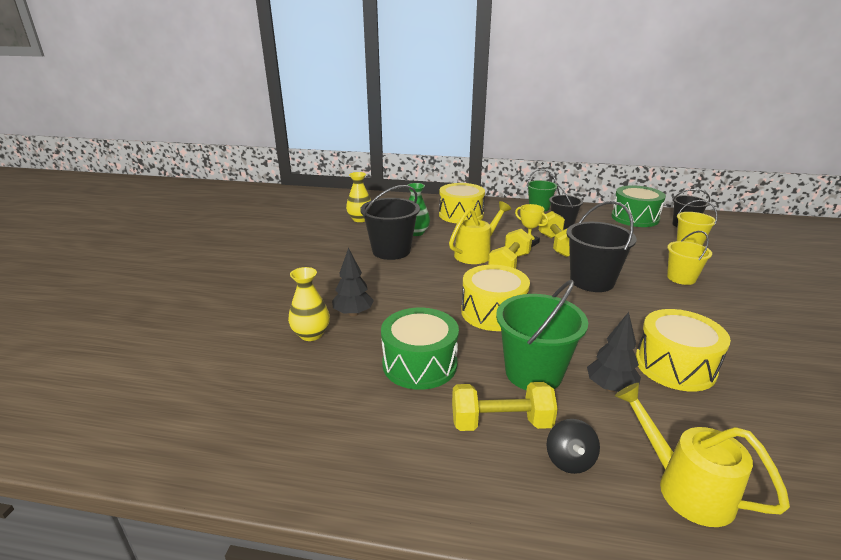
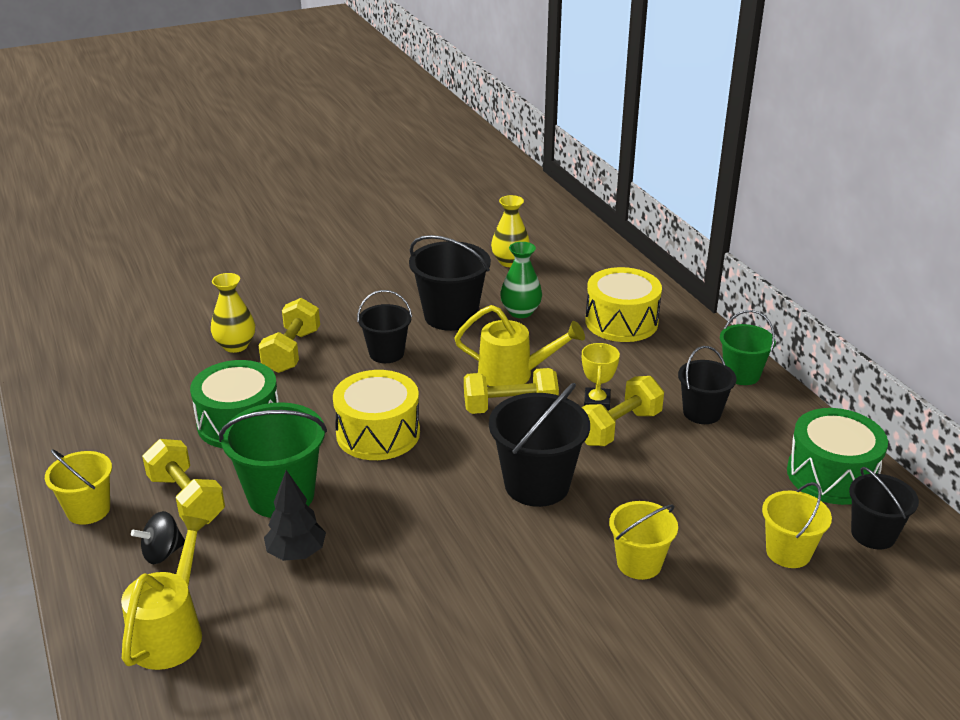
camera: 55 degrees right, 5 degrees up
(353, 313) = (292, 351): black tree -> yellow dumbbell
(404, 282) = (386, 353): none -> black bucket
(469, 493) = (88, 510): none -> yellow bucket
(675, 366) = (381, 593): yellow drum -> none

